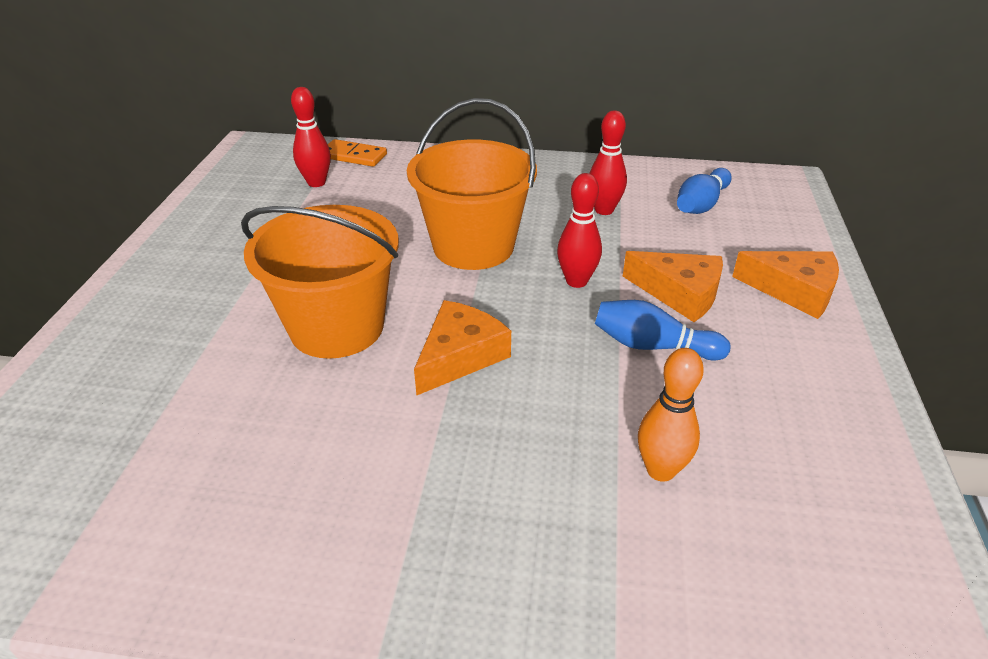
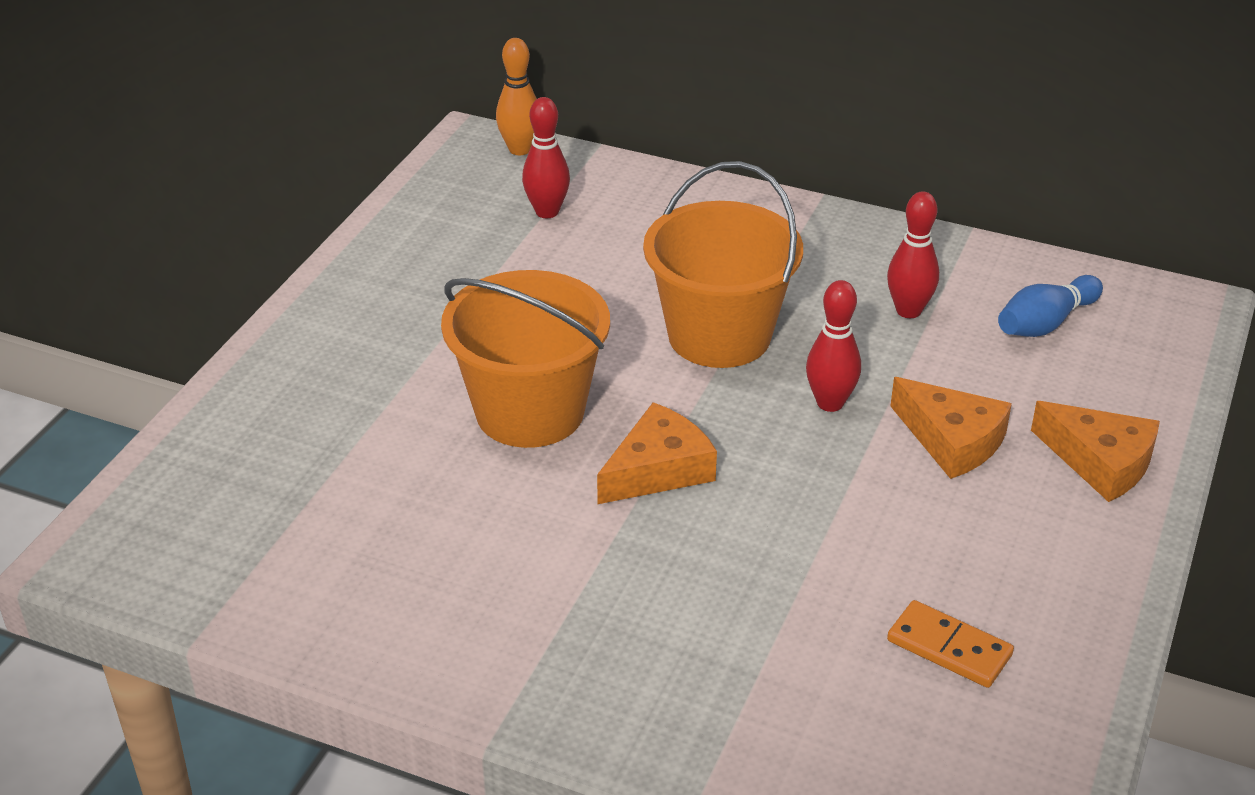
camera: 15 degrees right, 0 degrees up
(354, 156) = (604, 176): orange domino -> orange domino (949, 648)
(653, 346) = (886, 498): blue bowling pin -> none
(660, 470) = (830, 628): orange bowling pin -> orange bowling pin (520, 149)

